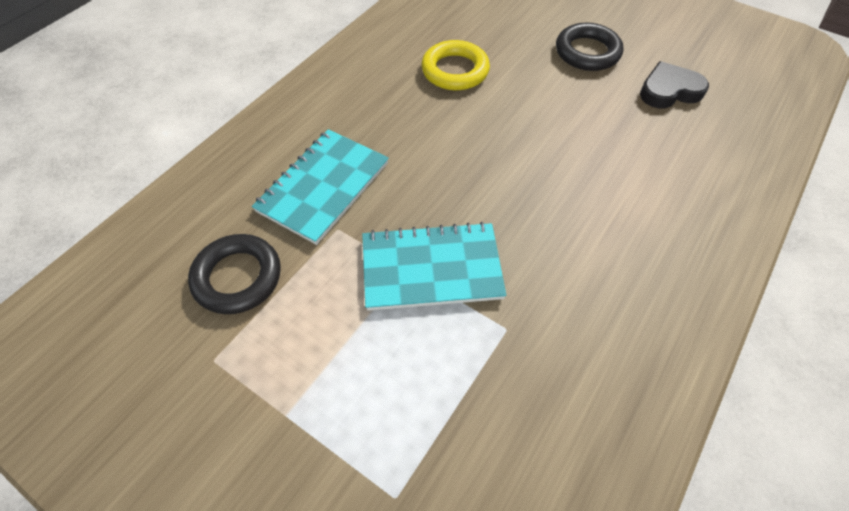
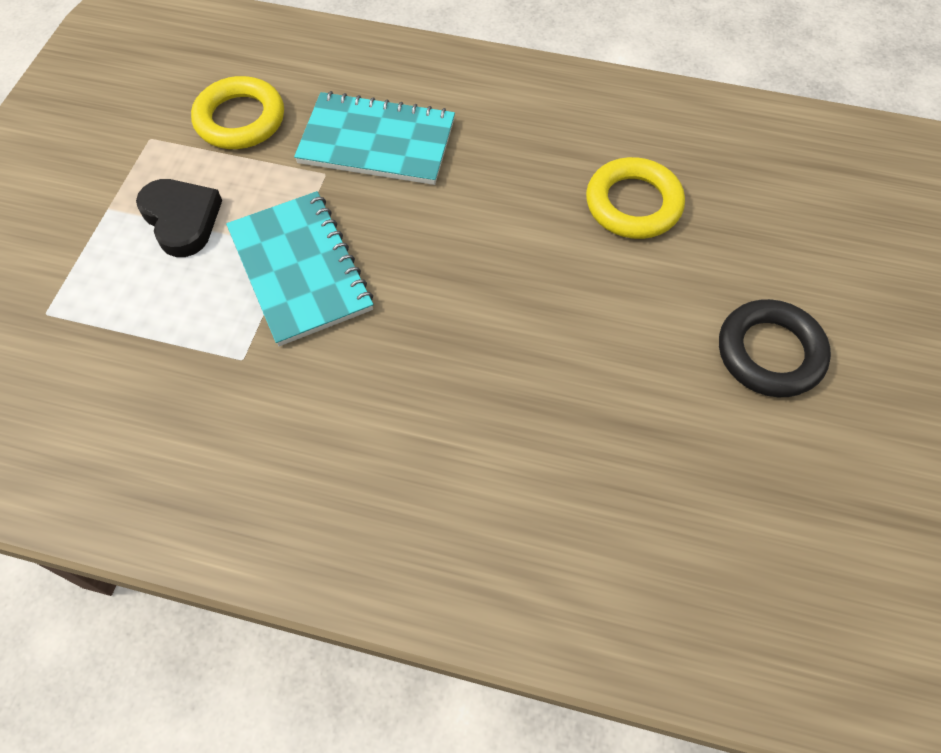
camera: 70 degrees right, 5 degrees up
(237, 277) = (240, 119): black ring -> yellow ring
(669, 90) = (742, 483): black heart -> black heart (181, 219)

